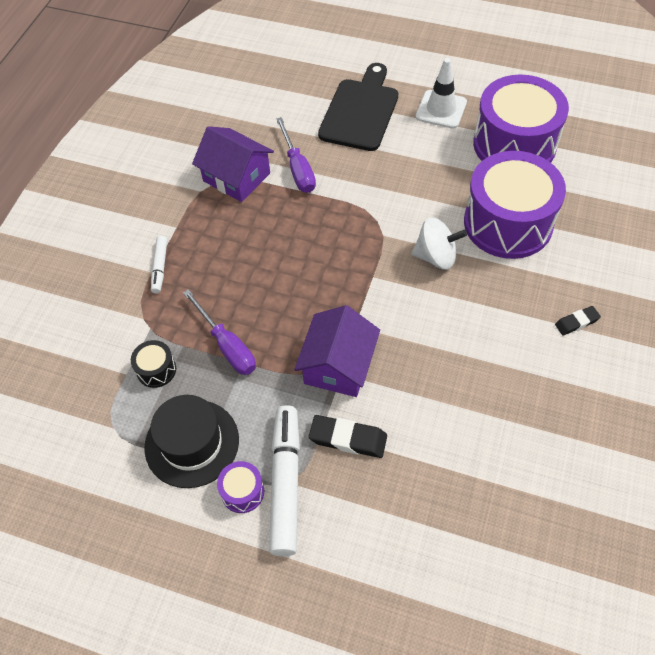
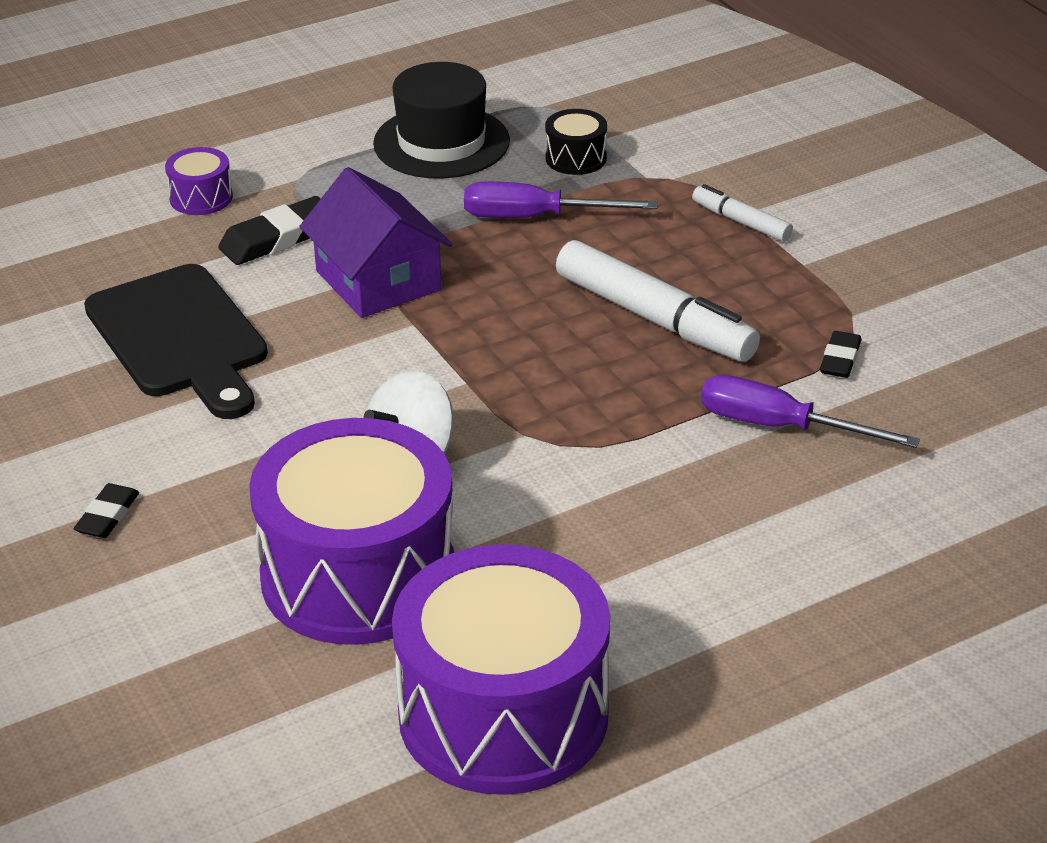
camera: 130 degrees right, 20 degrees down
(236, 177) = (840, 359): purple house -> black eraser
(242, 492) = (334, 148): purple drum -> purple drum (201, 198)
(286, 483) = (298, 176): white marker -> white marker (654, 319)
(360, 111) = (839, 574): black cutting board -> black cutting board (180, 338)
(441, 109) = (716, 681): white traffic cone -> none

